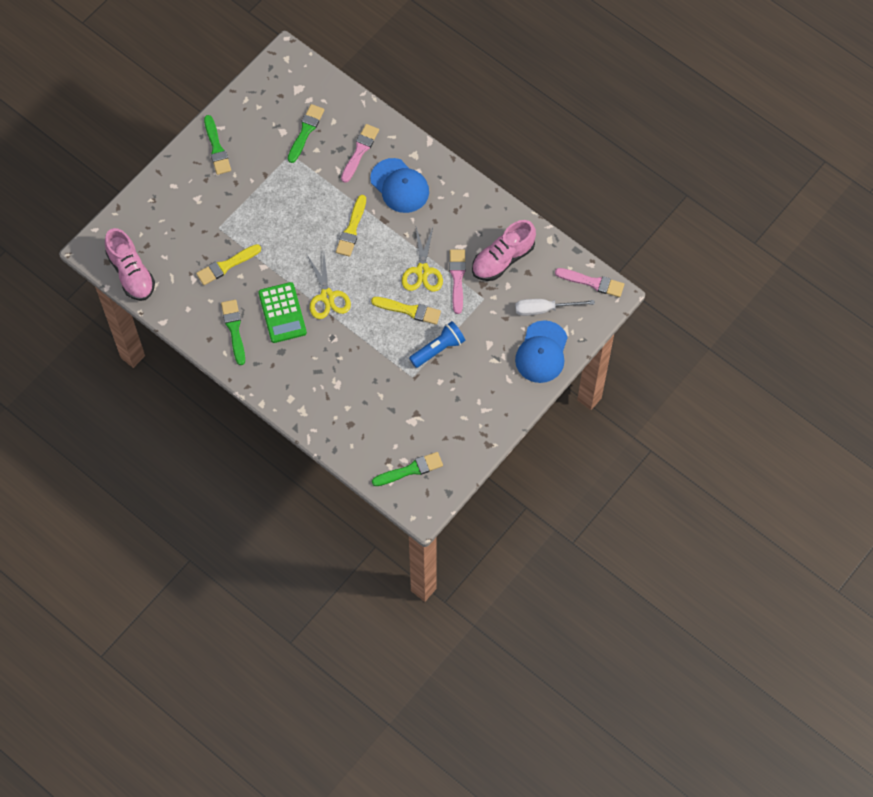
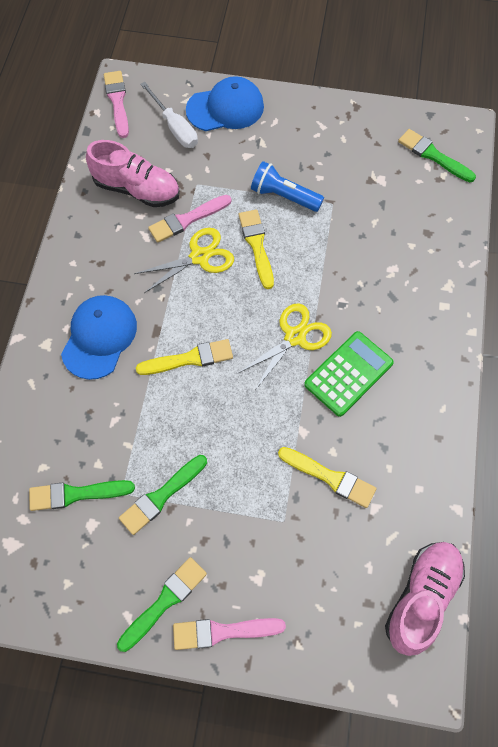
camera: 120 degrees left, 0 degrees up
(234, 329) = (406, 416): green brush -> green brush (161, 496)
(360, 151) = (73, 409): pink brush -> pink brush (223, 631)

